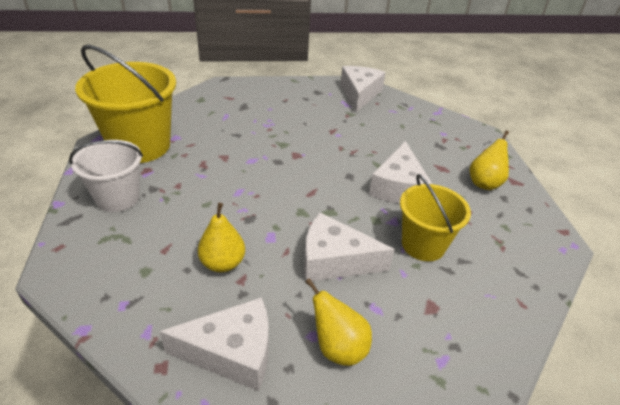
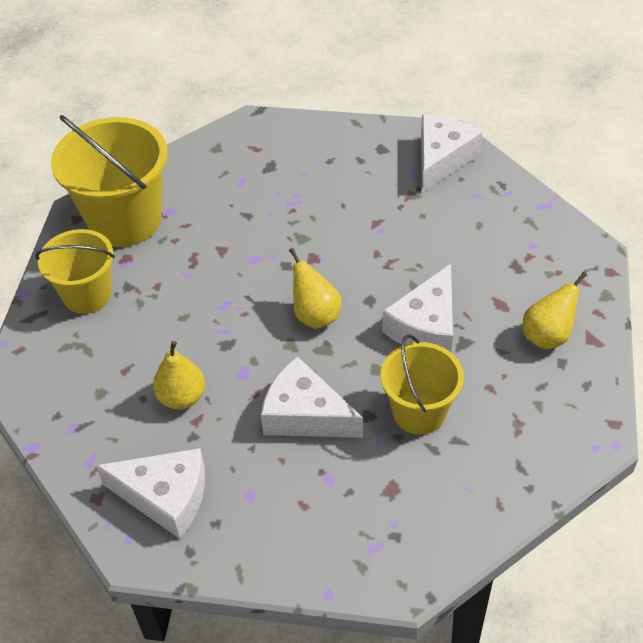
camera: 20 degrees right, 10 degrees up
(118, 198) = (87, 295): white bucket -> yellow bucket
(338, 347) = (271, 513): yellow pear -> yellow pear (315, 315)

